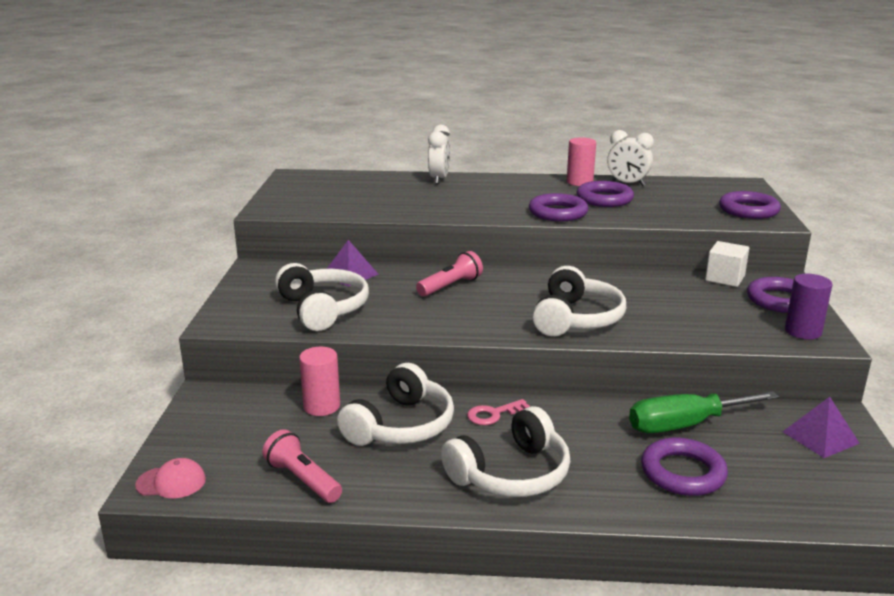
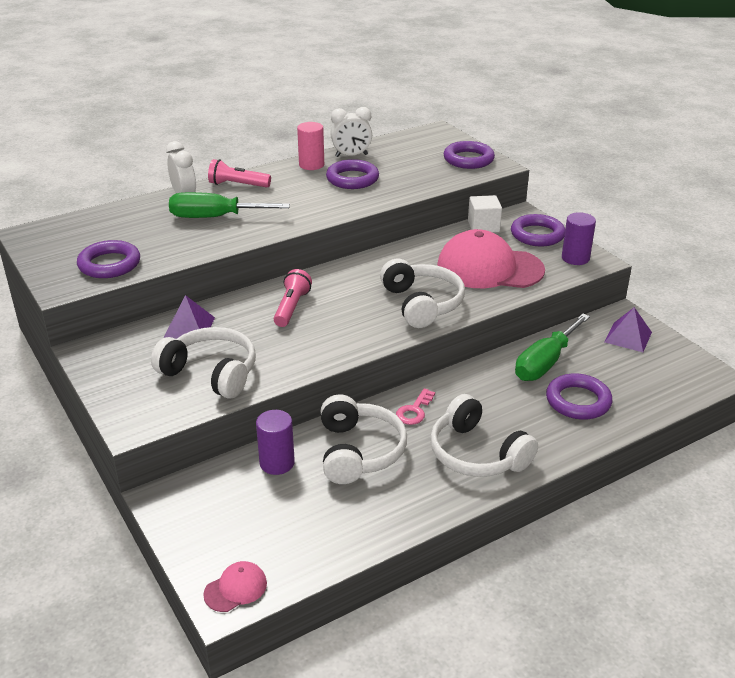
camera: 35 degrees left, 10 degrees up
(303, 480) = (338, 532): pink flashlight -> pink flashlight (238, 185)
(321, 406) = (277, 463): pink cylinder -> purple cylinder
(443, 197) = (215, 217): none -> green screwdriver
(511, 473) = (477, 454): white headphones -> white headphones turned 120 degrees clockwise
(558, 213) = (333, 206): purple ring -> purple ring (109, 264)
(687, 312) = (489, 268): none -> pink cap

